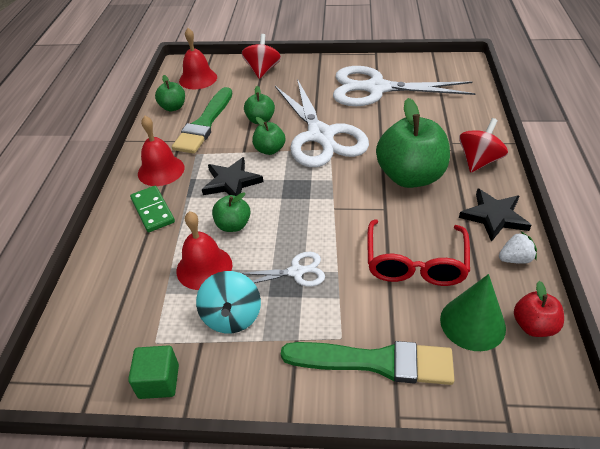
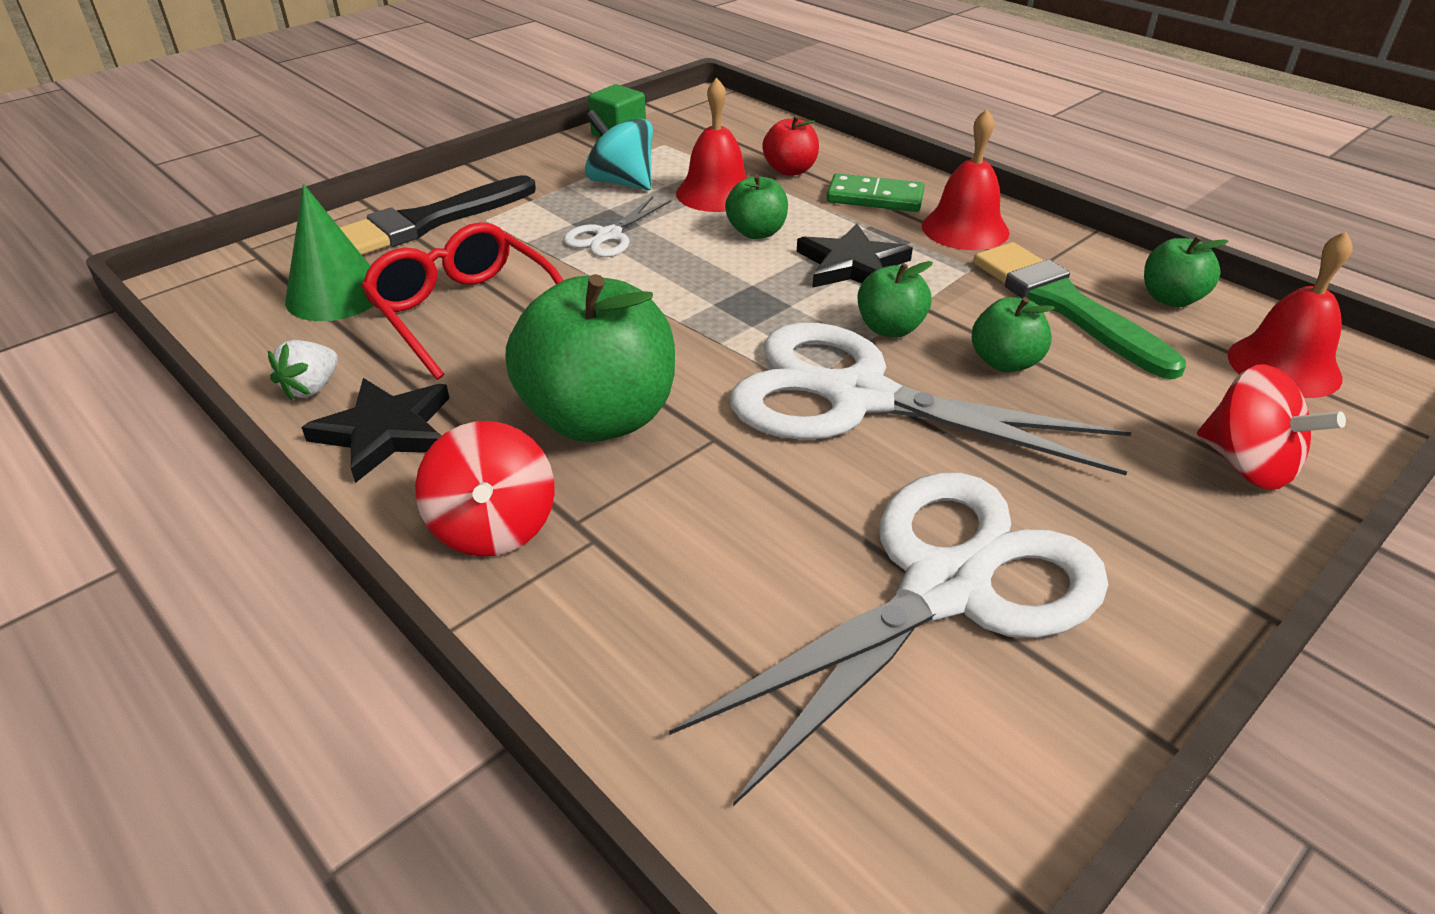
camera: 130 degrees right, 5 degrees down
(375, 362) = (428, 222): green brush -> black brush
(533, 326) = (247, 328): red apple -> red apple (790, 170)

